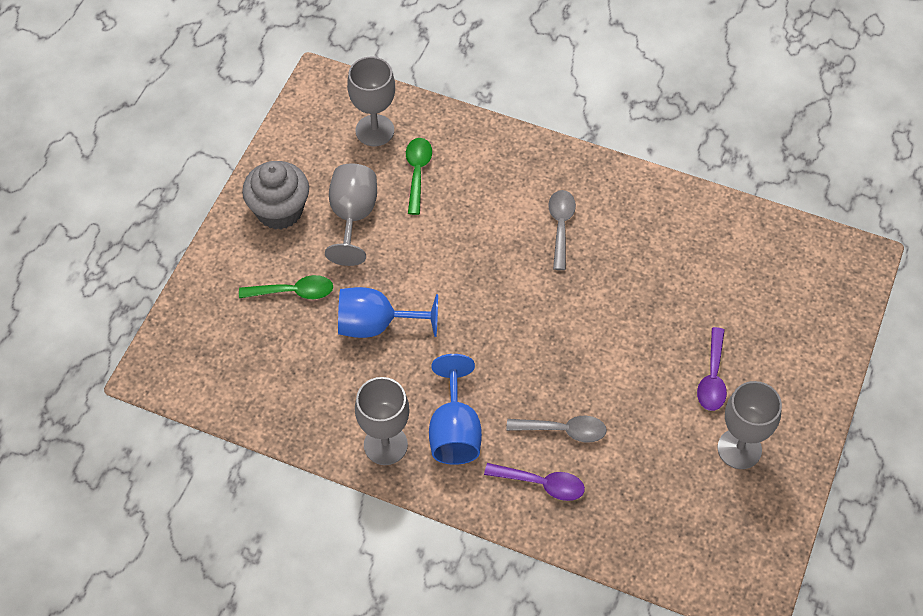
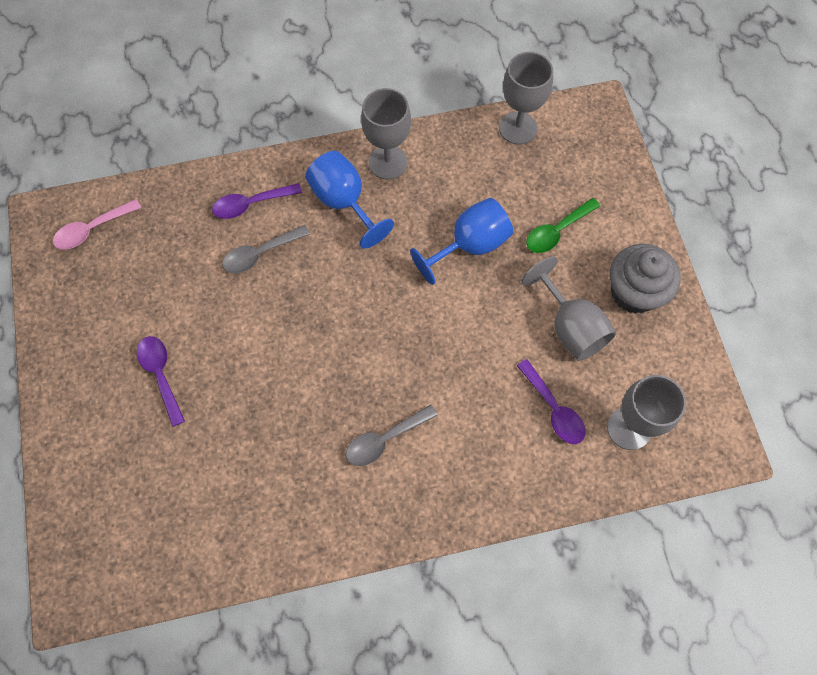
camera: 145 degrees right, 10 degrees up
(417, 172) = (554, 409): green spoon -> purple spoon
(560, 226) = (385, 439): grey spoon -> grey spoon turned 90 degrees clockwise
(709, 554) = (92, 229): none -> pink spoon
(739, 449) = (107, 325): grey goblet -> grey goblet (518, 128)

